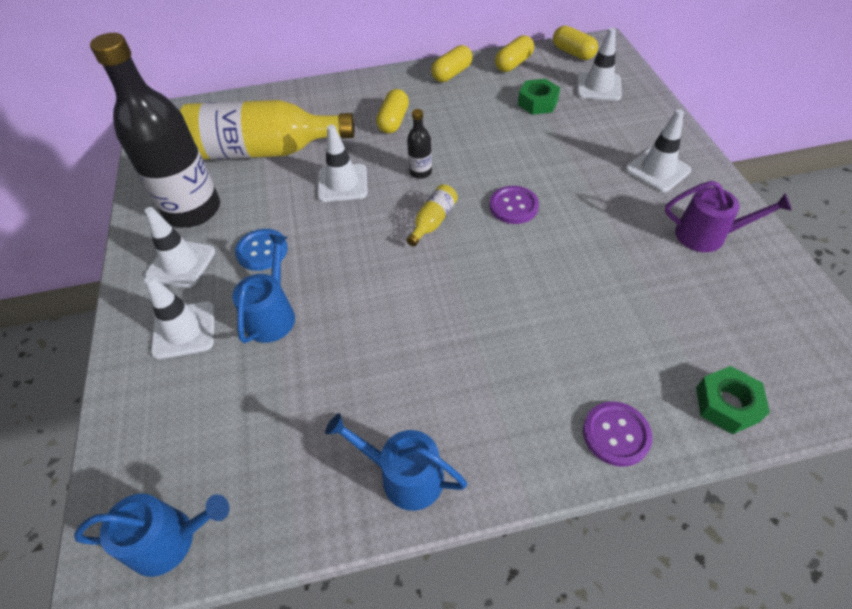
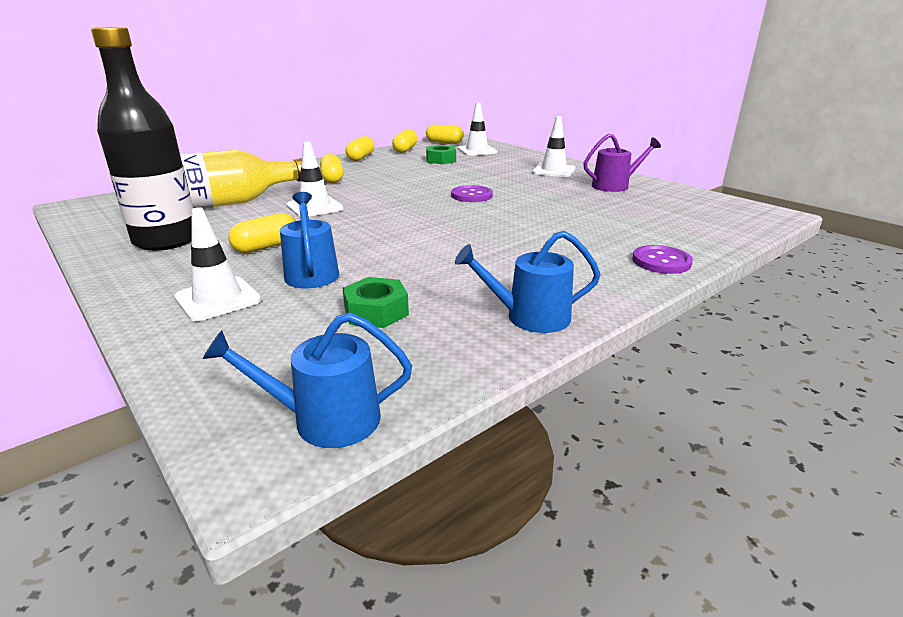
camera: 30 degrees left, 25 degrees down
(170, 540) = (326, 419): blue watering can -> blue watering can turned 150 degrees counterclockwise
(181, 263) = (178, 267): white traffic cone -> none
(262, 251) = (266, 246): blue button -> yellow capsule
(420, 172) = (380, 194): black bottle -> none
(433, 221) = (415, 210): yellow bottle -> none
(727, 404) = (710, 236): green nut -> green nut (376, 311)

